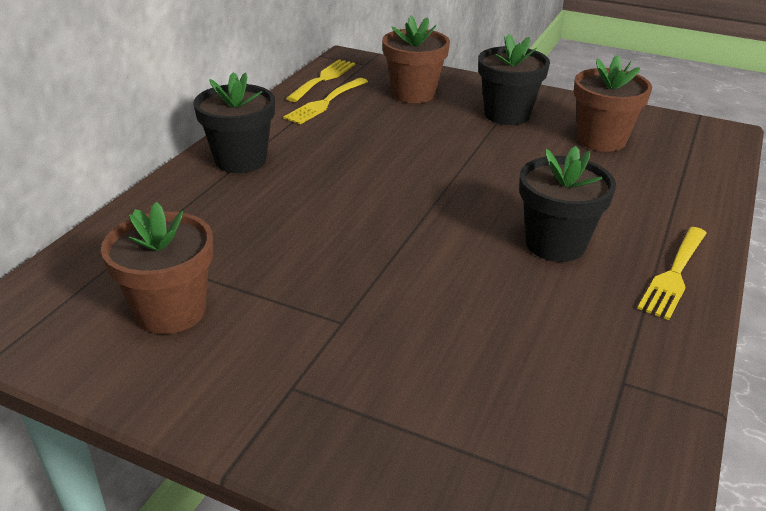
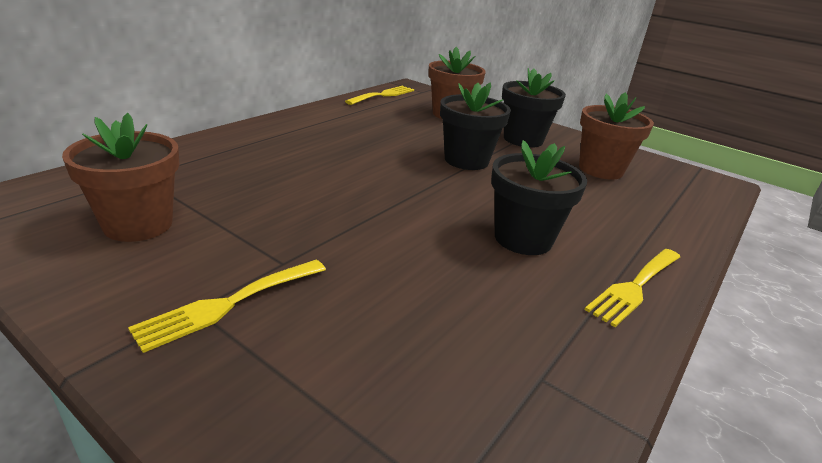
camera: 10 degrees right, 5 degrees down
(241, 160) = (281, 132): black flower pot -> black flower pot (466, 160)
(325, 103) = (375, 109): yellow fork -> yellow fork (228, 304)

